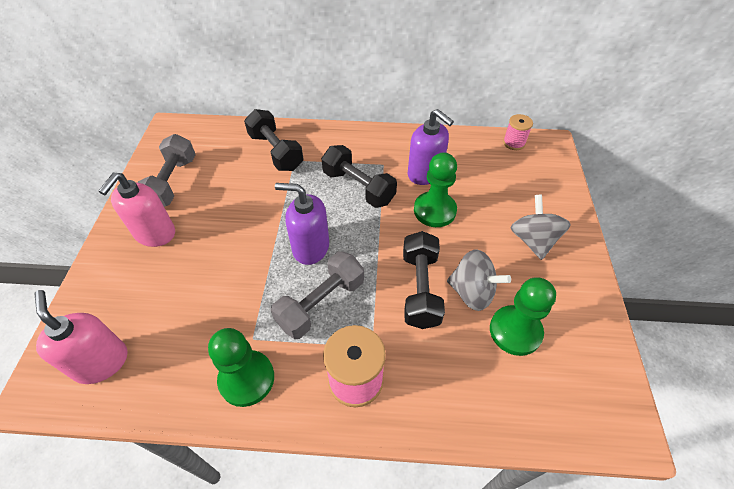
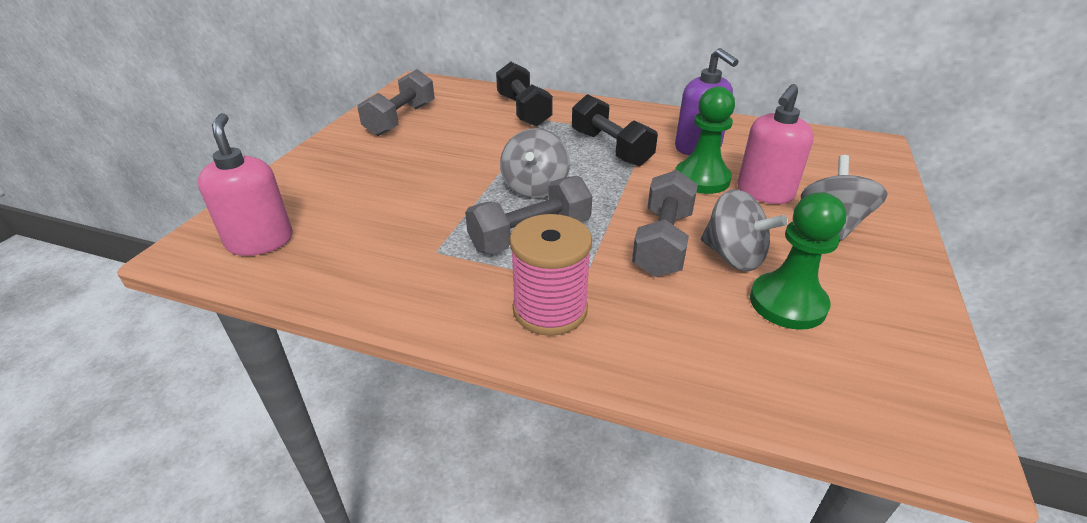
camera: 15 degrees right, 15 degrees down
(155, 234) = (365, 153): pink soap dispenser -> pink soap dispenser (764, 193)
(247, 379) = (414, 284): green pawn -> none
(310, 248) = (535, 188): purple soap dispenser -> grey spinning top
(420, 289) = (662, 242): black dumbbell -> grey dumbbell
(514, 143) = (823, 137): pink spool -> none

